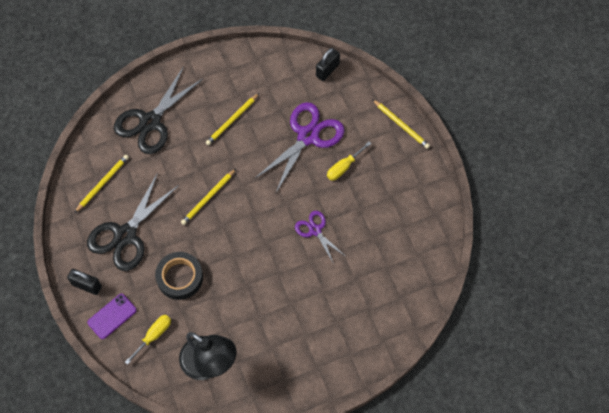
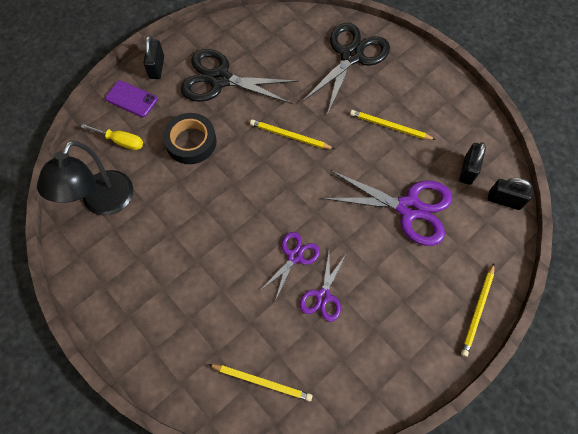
camera: 70 degrees right, 0 degrees up
(102, 183) = (267, 42): yellow pencil -> yellow pencil (262, 382)
(150, 122) = (351, 56): black scissors -> black scissors turned 105 degrees clockwise
(293, 83) = (468, 170): none -> black padlock
(343, 167) = (388, 261): yellow screwdriver -> none
(353, 221) = (323, 296): none -> purple scissors

